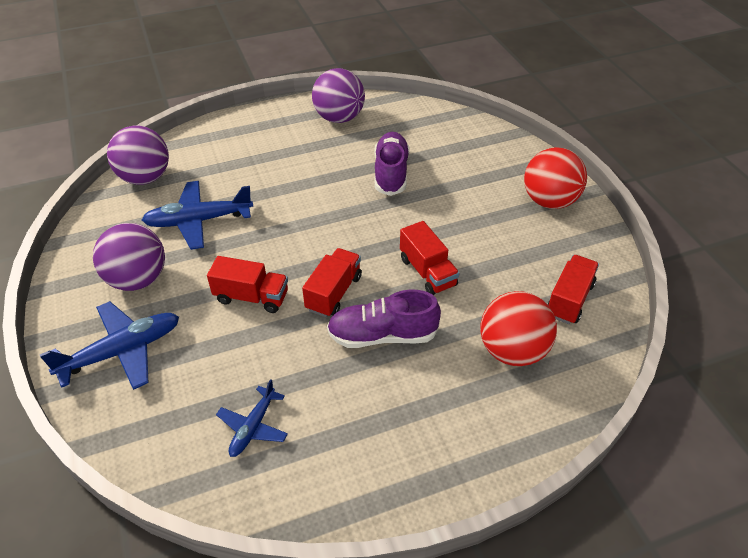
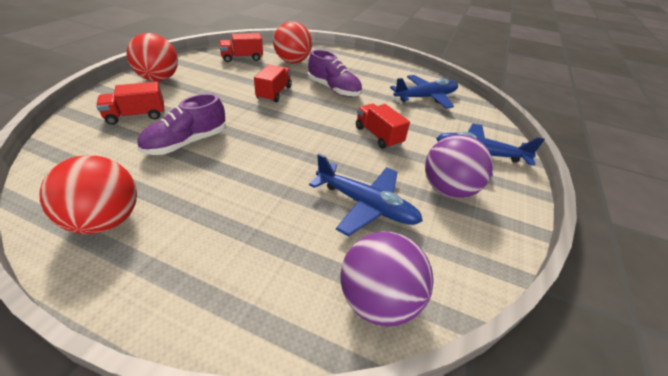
camera: 140 degrees left, 5 degrees down
(253, 427) = (425, 97): blue plane -> blue plane, size x1.69
(334, 293) = (332, 112): red truck -> red truck (136, 116)
(339, 118) = (106, 220): purple ball -> red ball

